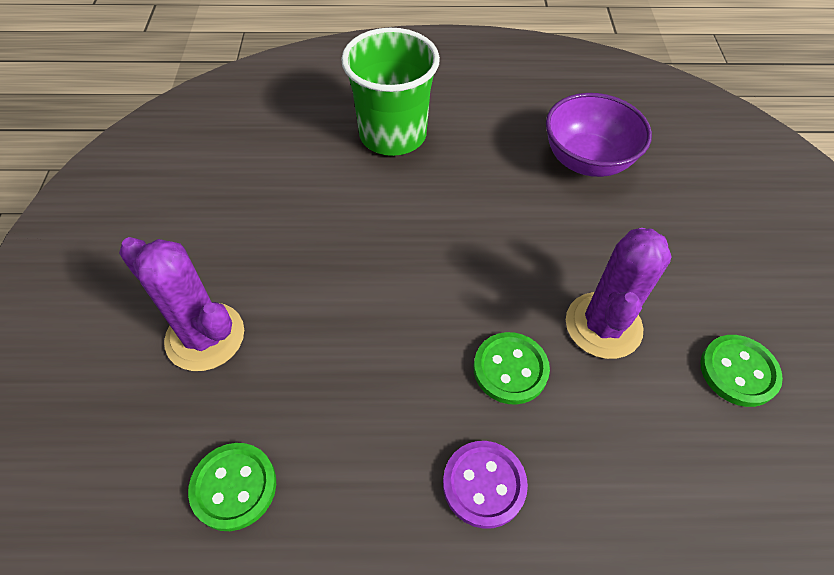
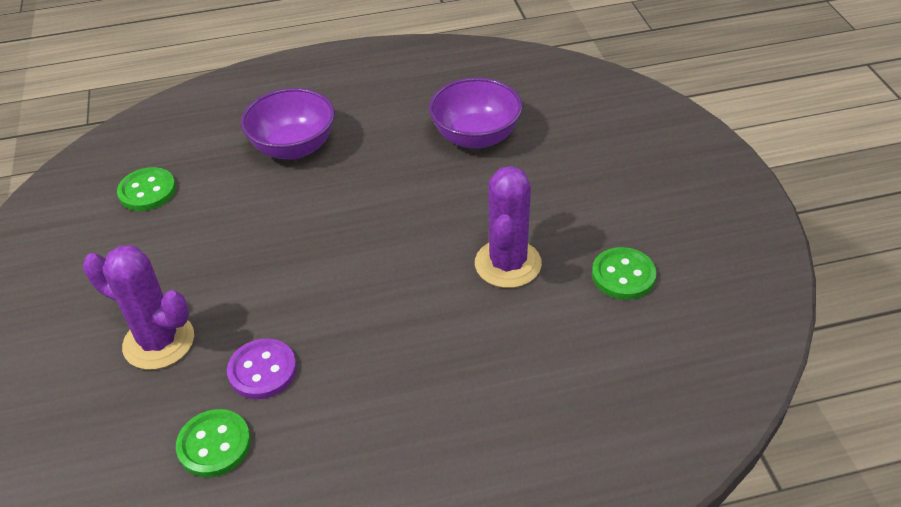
camera: 10 degrees left, 10 degrees down
(392, 135) = (294, 147): green cup -> purple bowl
(484, 484) = (426, 398): purple button -> purple button (262, 370)
(510, 369) = (434, 312): green button -> green button (147, 191)

